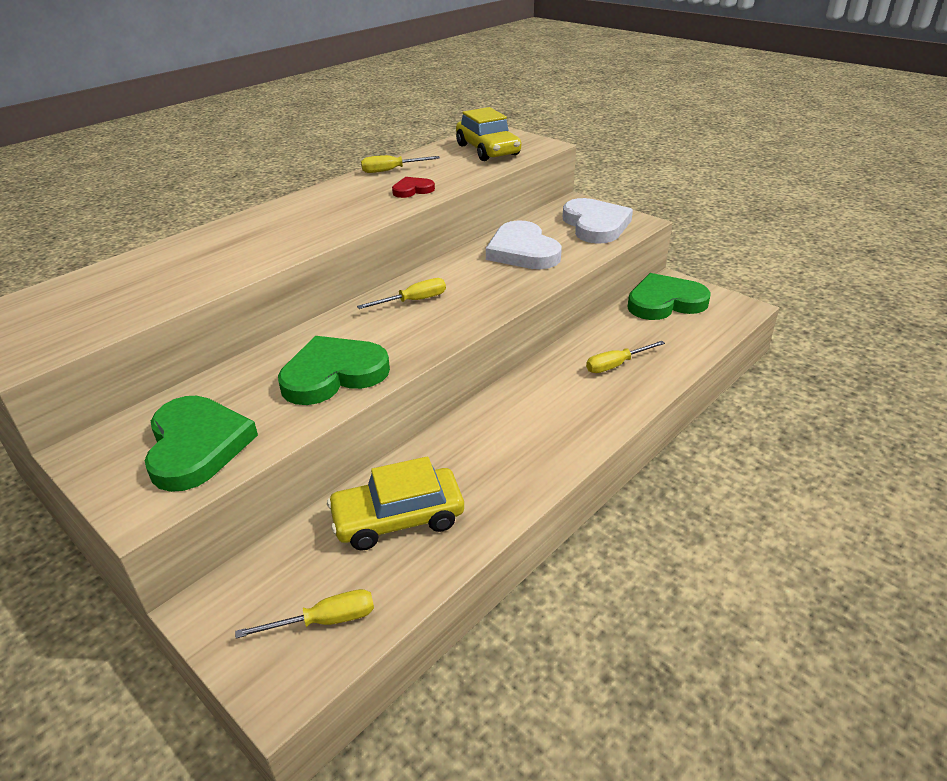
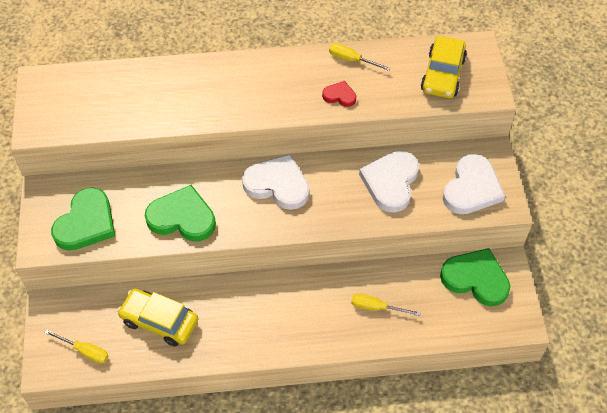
camera: 40 degrees right, 20 degrees up
(413, 301) = (277, 185): yellow screwdriver -> white heart

